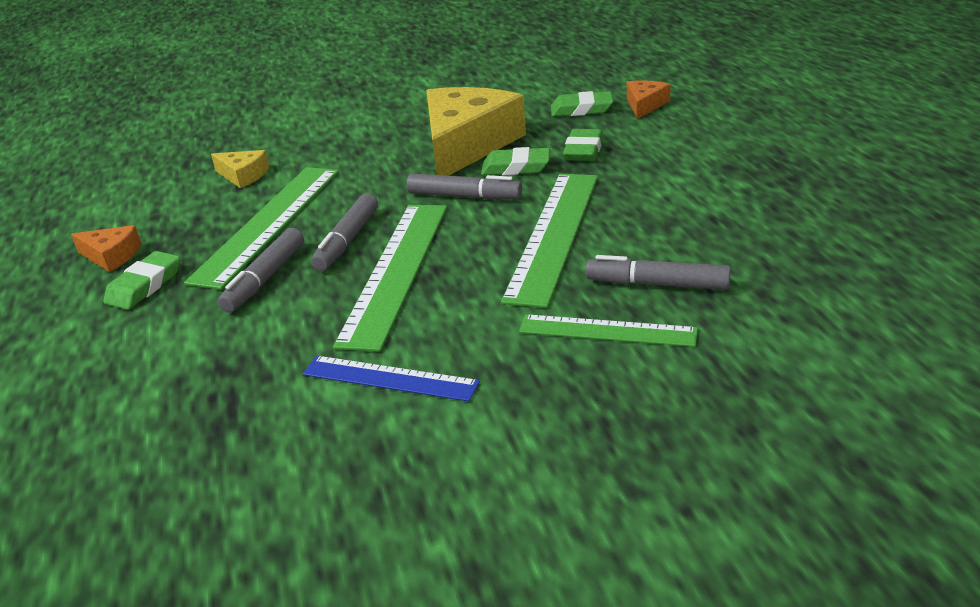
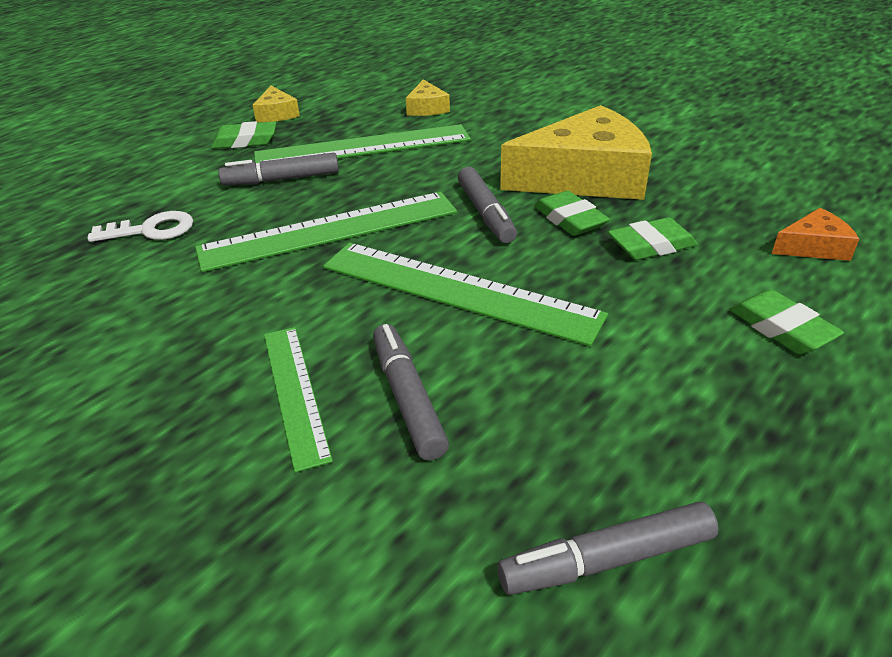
camera: 55 degrees right, 5 degrees up
(111, 256) = (276, 114): orange cheese -> yellow cheese
(258, 373) = (151, 230): none -> white key
(347, 241) = (362, 189): grey marker -> grey marker (606, 559)
(389, 378) = (163, 292): blue ruler -> none
(554, 234) = (457, 291): green ruler -> green ruler turned 45 degrees clockwise
(581, 109) = (743, 210): green eraser -> green eraser (781, 328)

